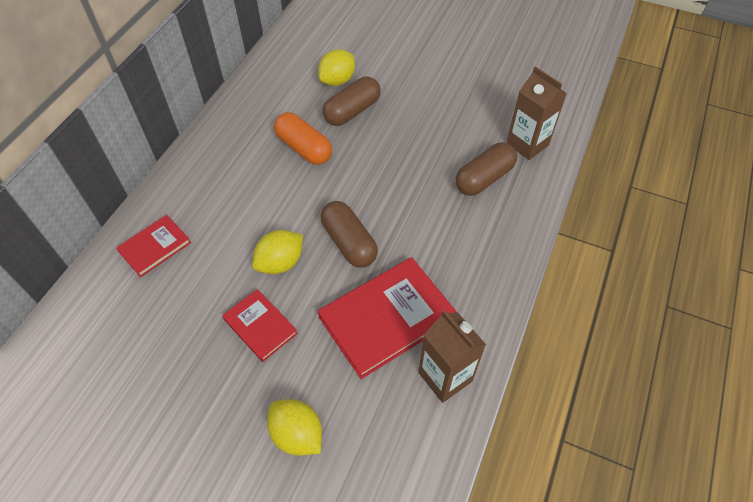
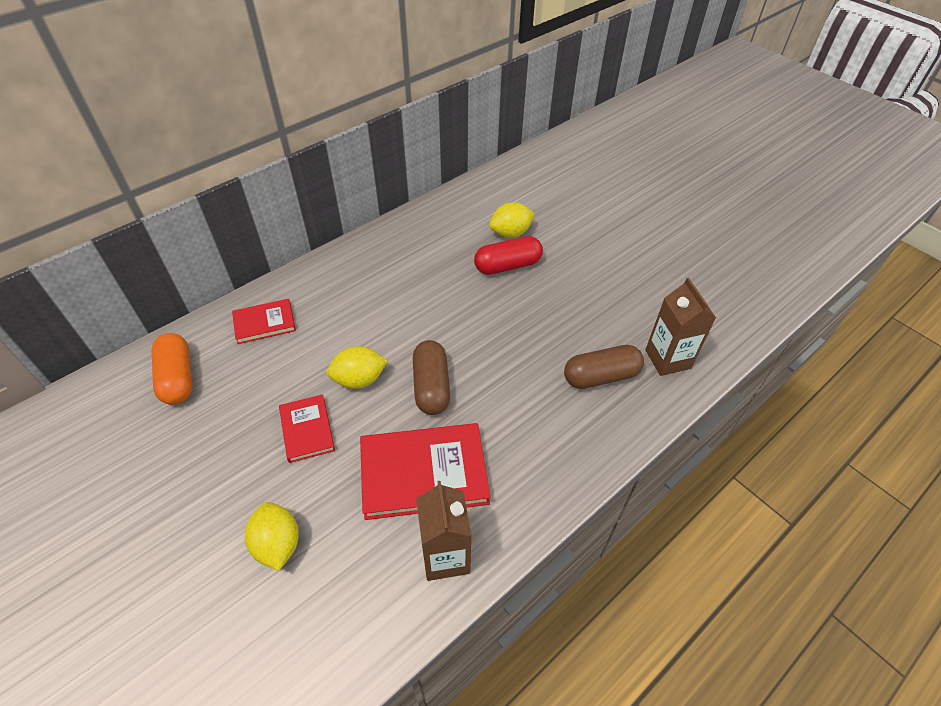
camera: 25 degrees right, 5 degrees down
(304, 148) = (442, 284): orange capsule -> orange capsule (177, 378)
(352, 111) = (507, 266): brown capsule -> red capsule

